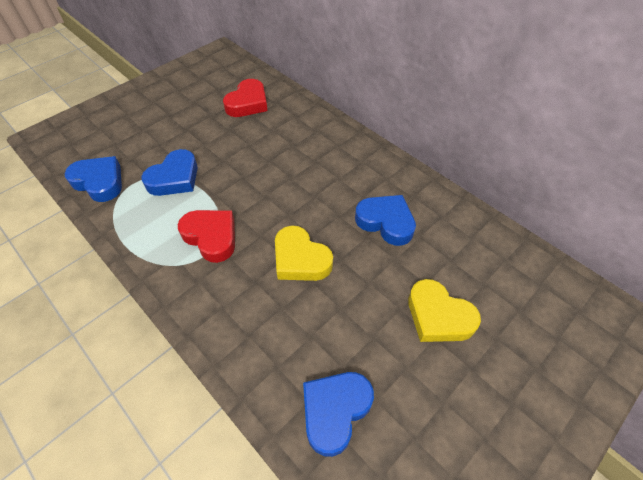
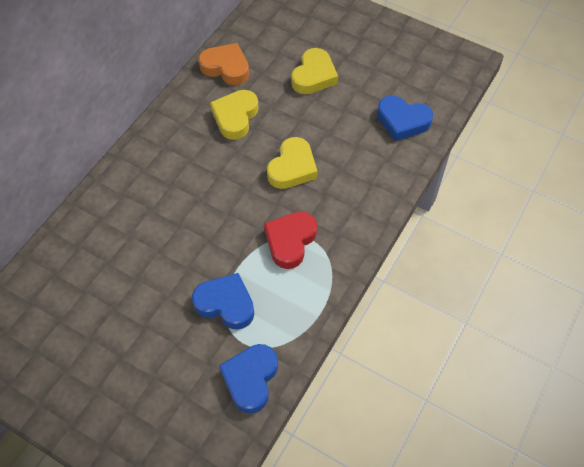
camera: 105 degrees left, 5 degrees up
(248, 103) = (84, 276): red heart -> none
(386, 222) = (235, 117): blue heart -> yellow heart
(462, 227) = (226, 67): none -> orange heart

